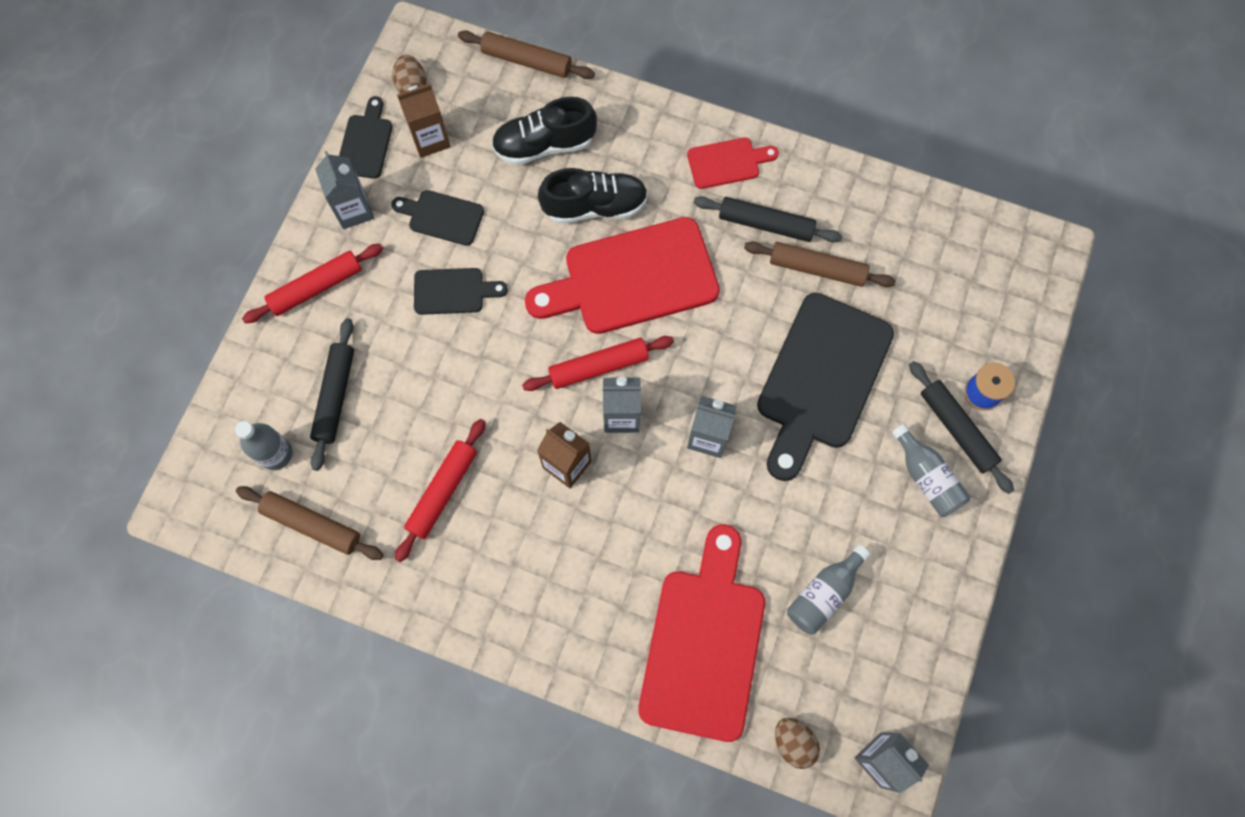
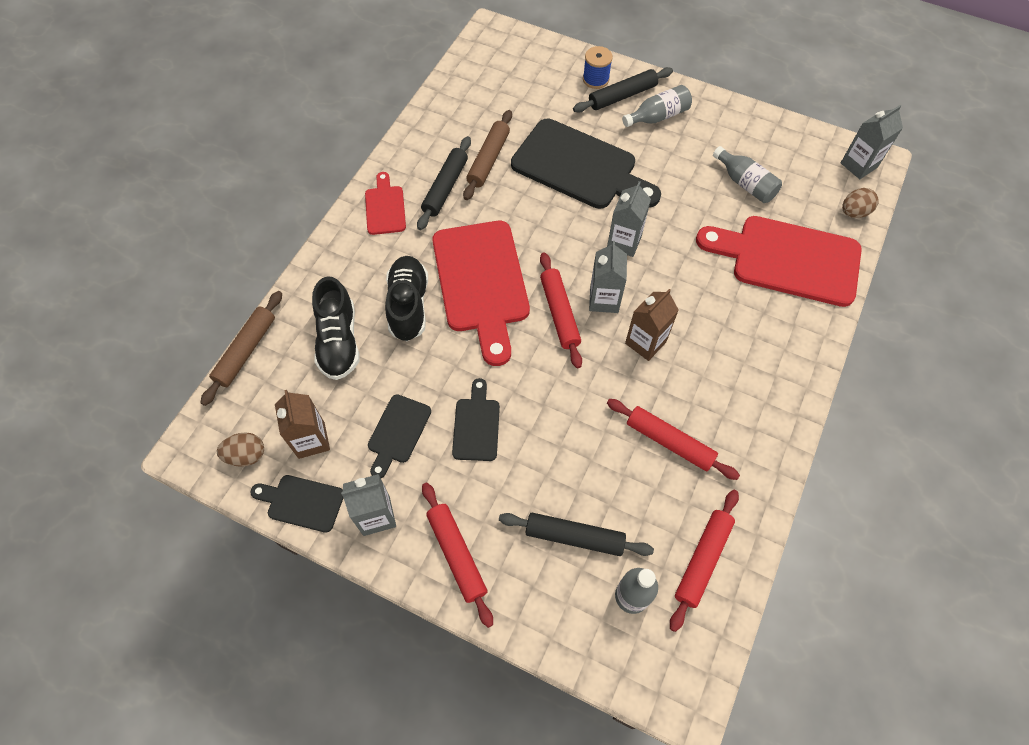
camera: 85 degrees left, 10 degrees down
(312, 525) = (702, 560): brown rolling pin -> red rolling pin

